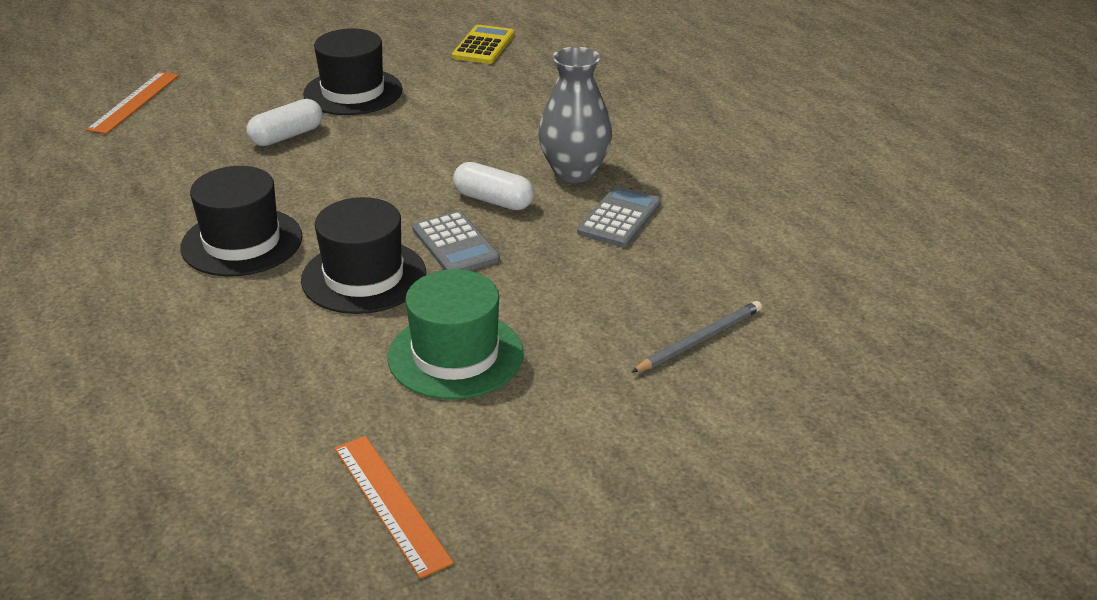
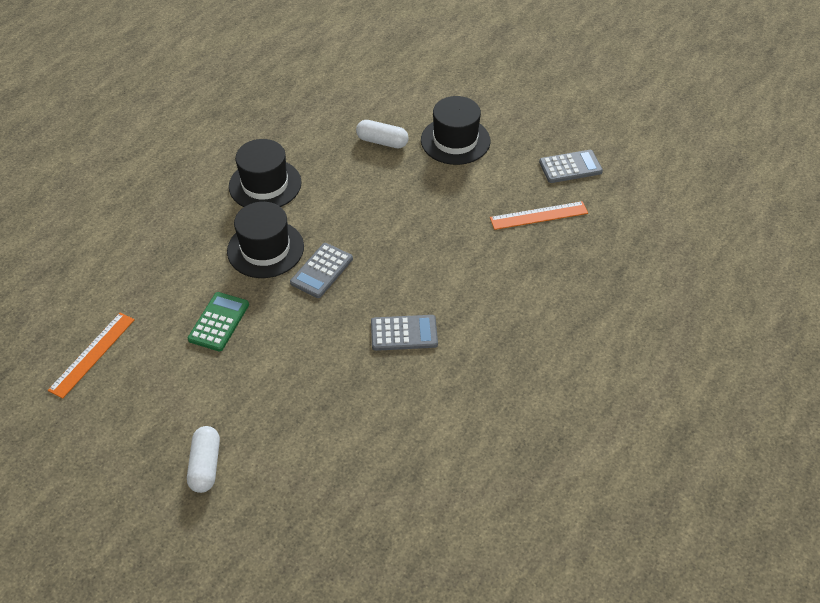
camera: 60 degrees right, 15 degrees up
(134, 102) = (369, 64): orange ruler -> orange ruler (538, 215)
(455, 355) = (219, 322): green hat -> green calculator
(483, 46) = (570, 167): yellow calculator -> grey calculator
(493, 200) = (380, 265): white capsule -> white capsule (205, 465)
(574, 172) = (442, 287): grey vase -> none
(700, 340) = (298, 426): grey pencil -> none

